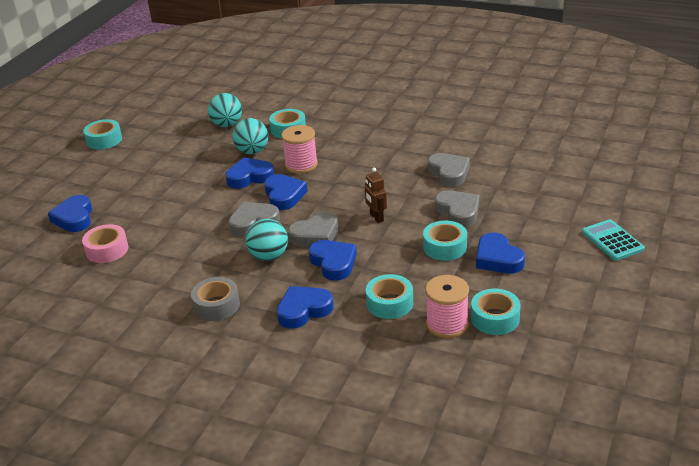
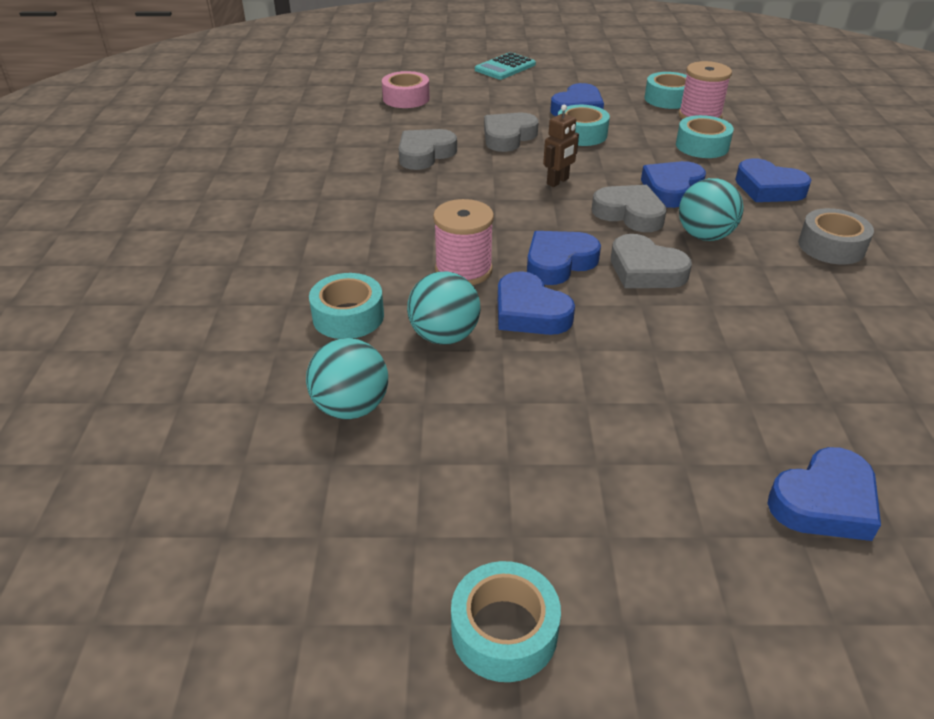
camera: 115 degrees left, 5 degrees up
(107, 250) = (852, 401): pink tape -> pink tape (406, 98)

